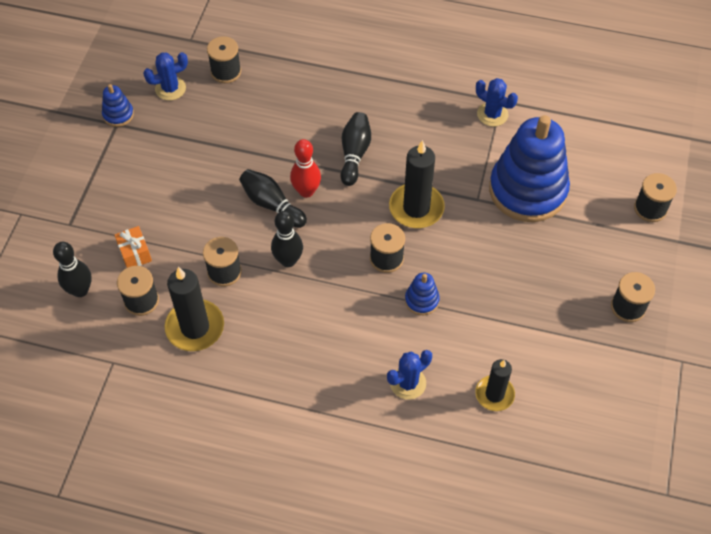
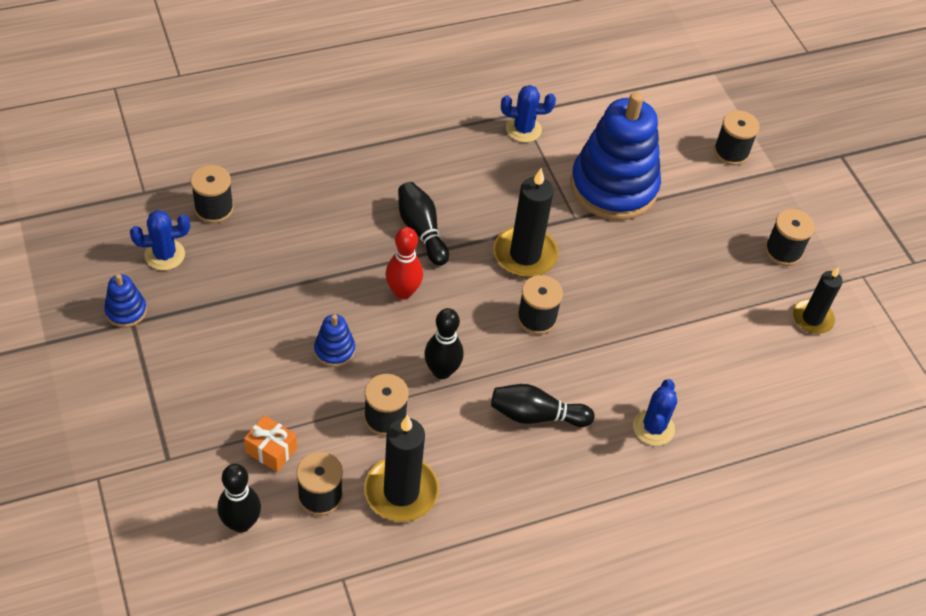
camera: 40 degrees left, 5 degrees down
(170, 89) = (164, 255): blue cactus -> blue cactus turned 45 degrees clockwise
(272, 204) = (378, 323): black bowling pin -> black bowling pin (536, 415)
(421, 300) = (602, 341): blue stacking toy -> blue stacking toy (334, 350)
(494, 394) = (737, 393): black candle -> black candle (812, 318)

